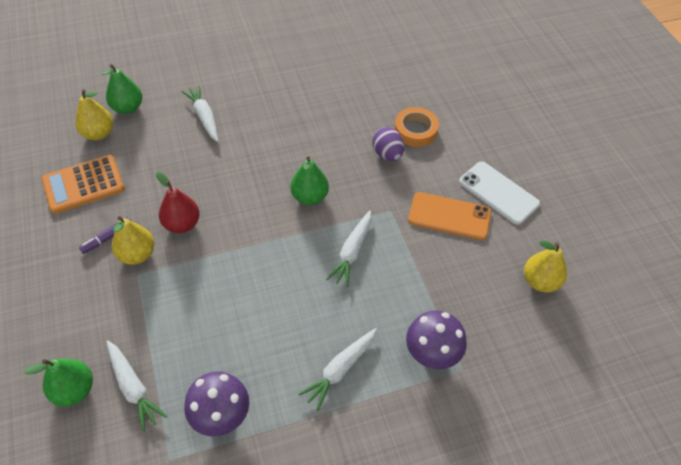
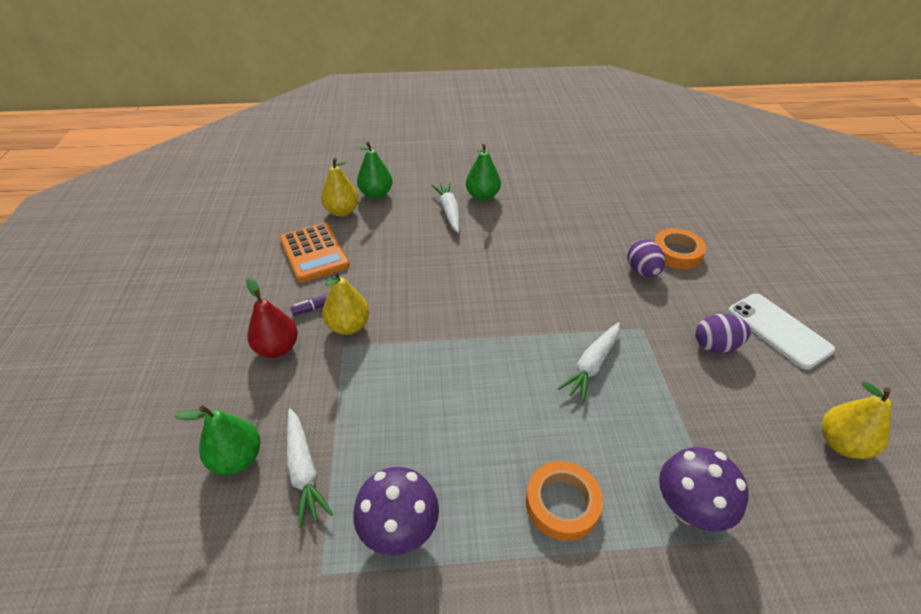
camera: 15 degrees right, 10 degrees down
(83, 184) = (314, 253): orange calculator -> orange calculator turned 105 degrees counterclockwise
(182, 224) = (404, 304): red pear -> red pear (277, 348)
(309, 197) = (548, 299): green pear -> green pear (482, 196)
(340, 370) = (562, 503): white carrot -> orange tape
(449, 216) = (715, 345): orange phone -> purple egg

